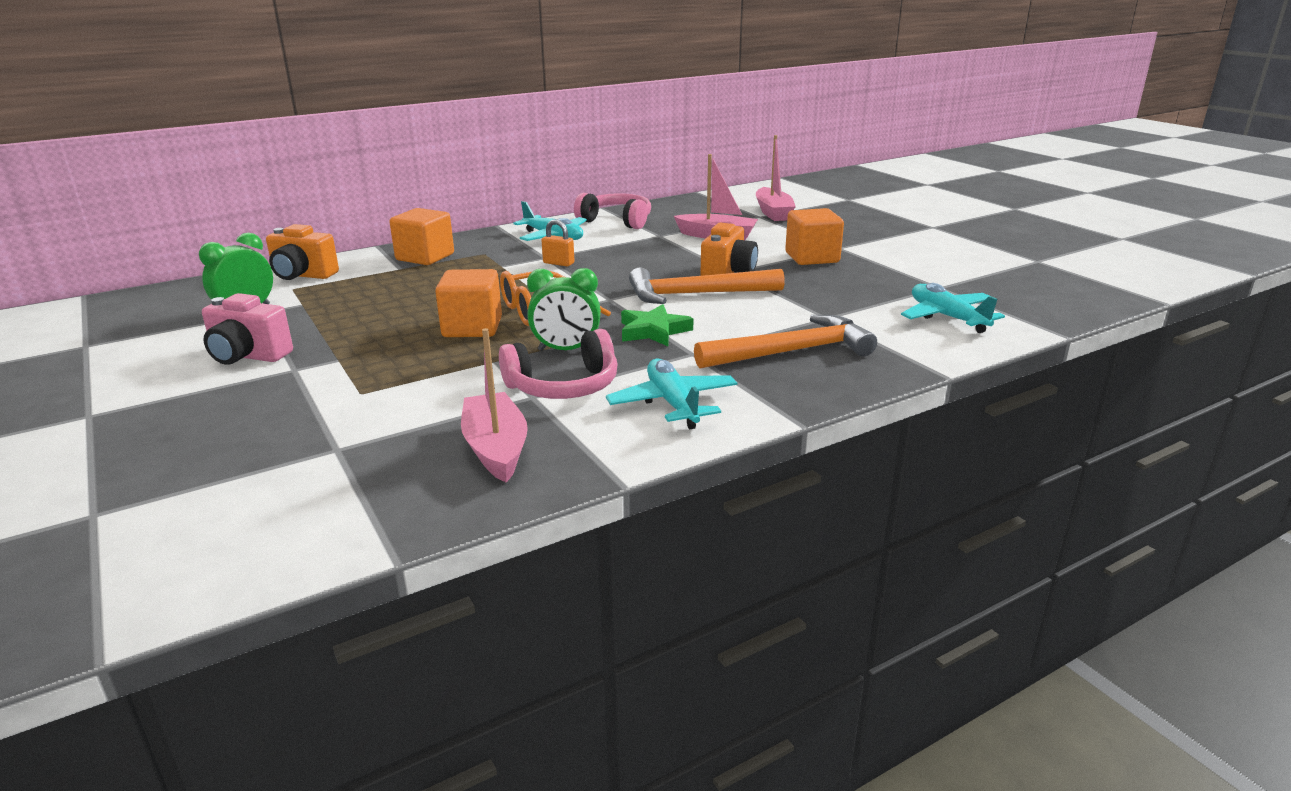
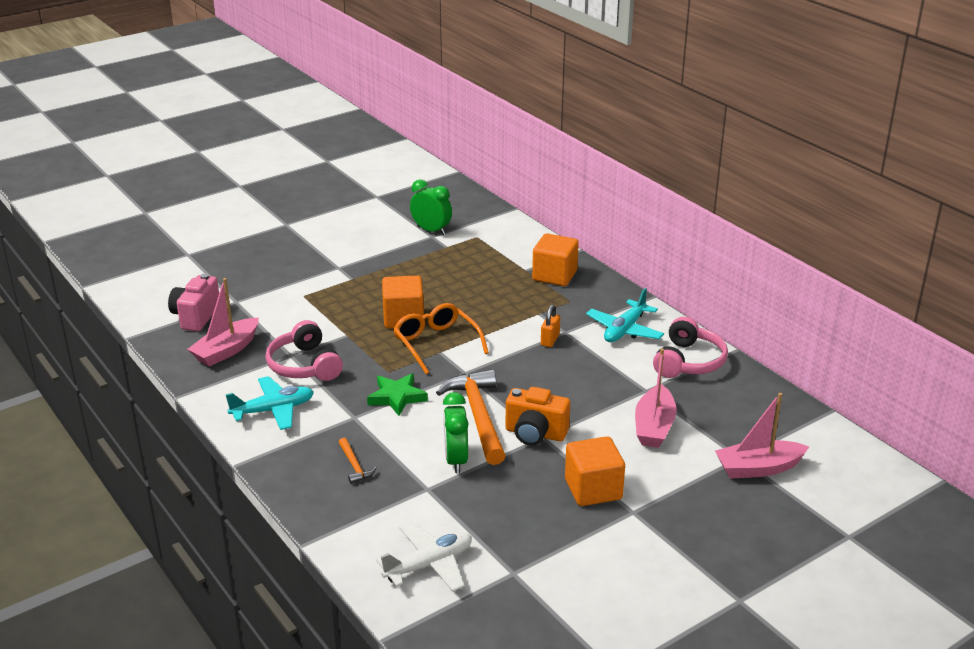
camera: 85 degrees right, 5 degrees up
(248, 356) = (358, 248): pink camera -> pink camera (196, 317)
(302, 275) = (504, 234): orange camera -> none
(496, 448) = (226, 350): pink boat -> pink boat turned 150 degrees clockwise
(566, 350) = (362, 361): green clock -> green clock (456, 460)
(793, 351) = (354, 466): orange hammer -> orange hammer, size x0.45
(947, 317) = (429, 565): turquoise plane -> white plane

